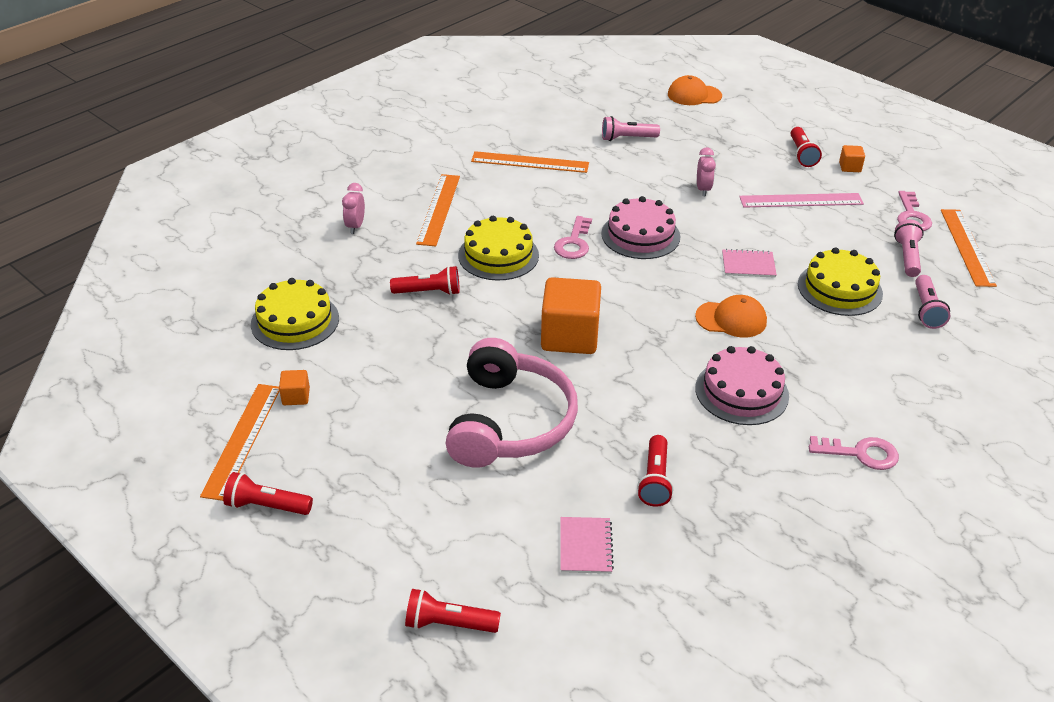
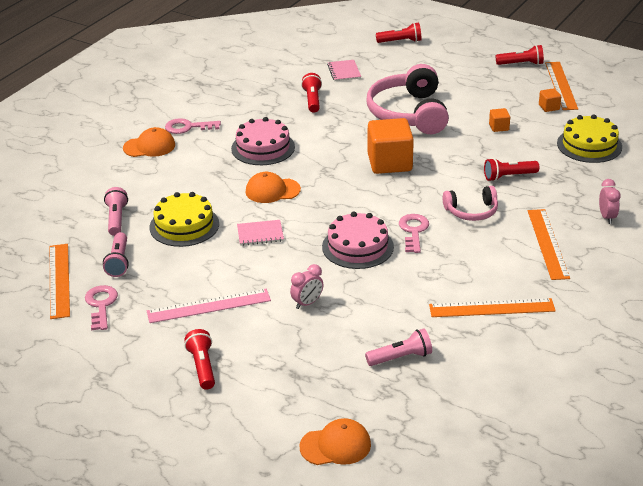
camera: 170 degrees right, 5 degrees down
(498, 255) = (471, 211): yellow cake -> pink headphones
(703, 189) = (307, 303): pink clock -> pink clock turned 120 degrees counterclockwise
(850, 167) = (151, 357): orange cube -> orange cube (499, 127)
(914, 423) = (149, 146): none -> orange cap

